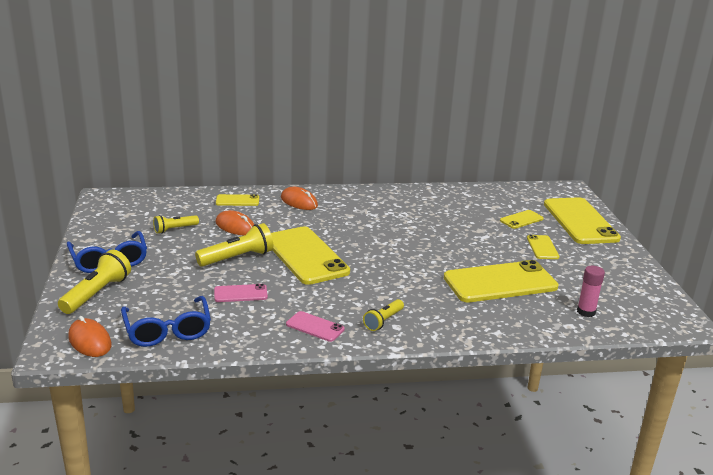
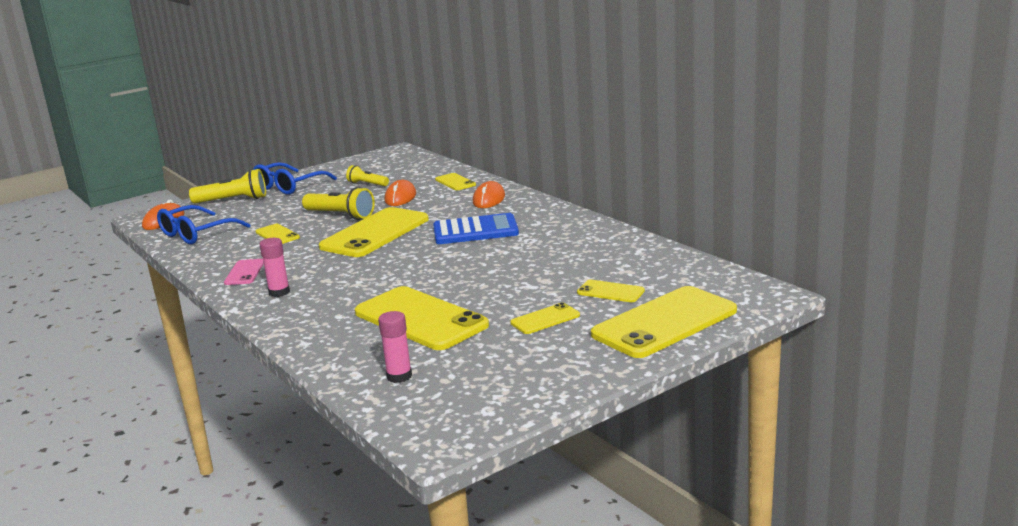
camera: 65 degrees right, 5 degrees down
(240, 293) = (277, 235): pink phone -> yellow phone
(358, 223) = (475, 231): none -> blue calculator
(383, 321) = (279, 292): yellow flashlight -> pink glue stick

